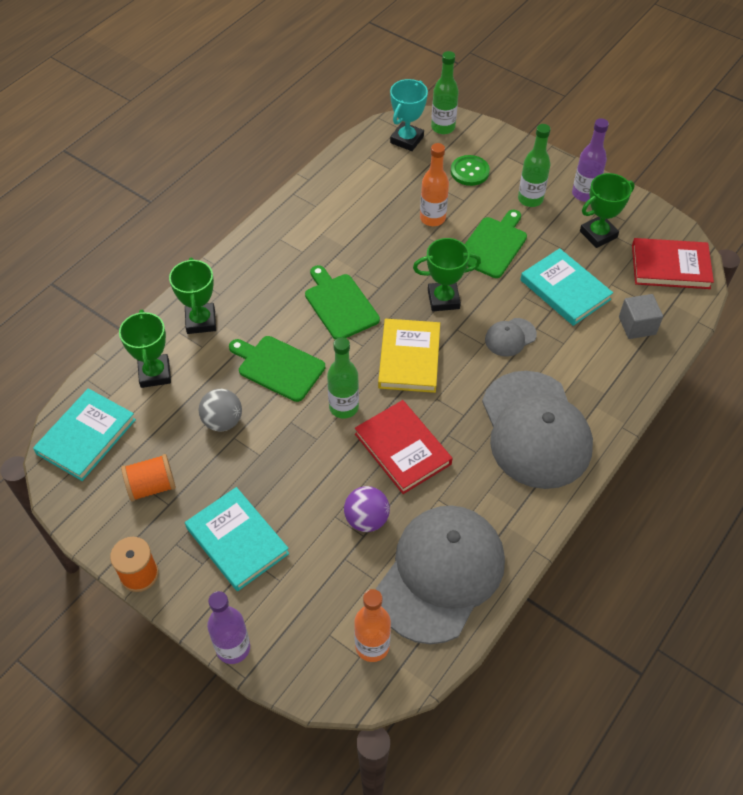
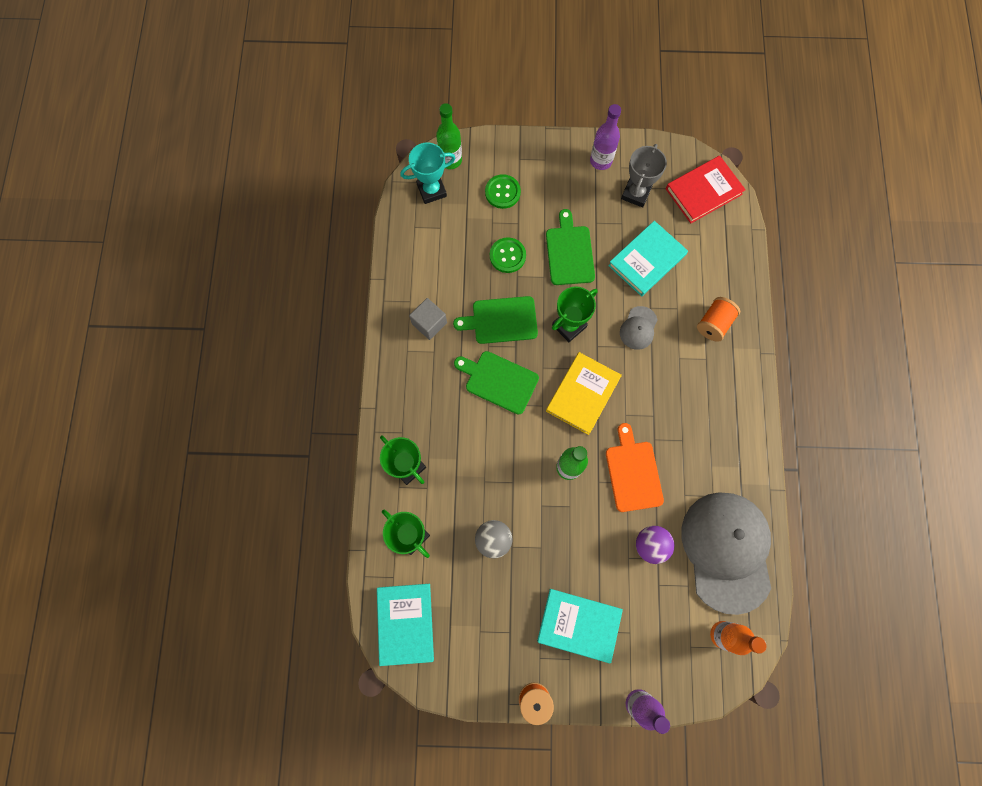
camera: 35 degrees left, 20 degrees up
(151, 486) = (486, 627): orange spool -> orange spool (714, 324)
(278, 367) = (497, 466): green cutting board -> green cutting board (501, 320)
(402, 449) = (633, 472): red book -> orange cutting board
(407, 140) = (431, 190): turquoise trophy -> turquoise trophy turned 75 degrees clockwise
(409, 358) = (582, 394): yellow book -> yellow book turned 60 degrees clockwise
(432, 218) = (507, 256): orange bottle -> green button
(530, 199) = (565, 191): green bottle -> none
(535, 430) = (708, 395): grey cap -> none
(565, 290) = (647, 260): turquoise book -> turquoise book turned 60 degrees counterclockwise
(598, 234) = (636, 193): green trophy -> grey trophy
(637, 326) = (715, 260): grey cube -> grey cube (429, 323)

